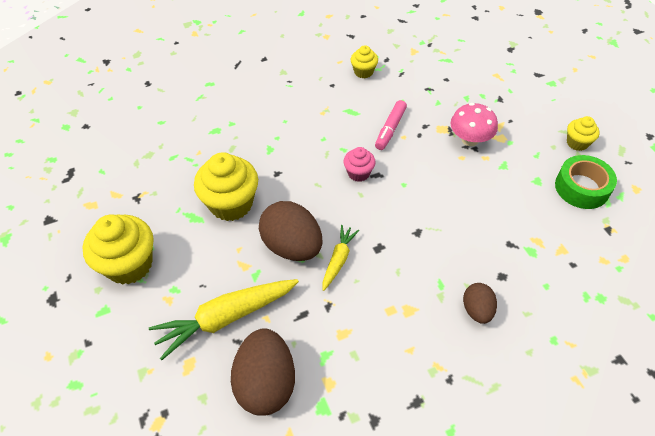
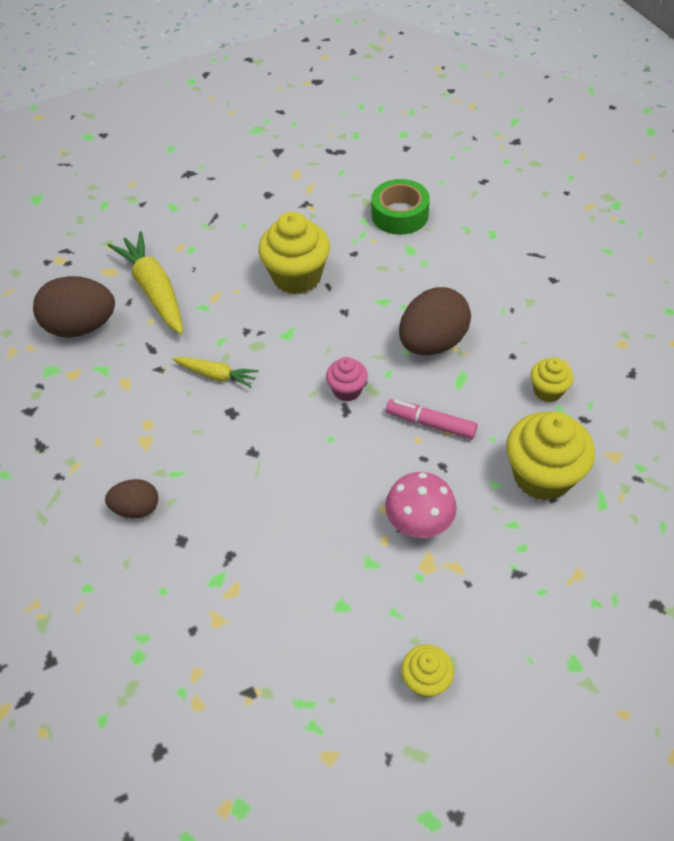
camera: 90 degrees right, 0 degrees up
(129, 265) = (221, 214): yellow cupcake -> yellow cupcake (542, 475)
(292, 246) = (237, 334): brown egg -> brown egg (432, 343)
(581, 188) = (329, 668): green tape -> green tape (400, 215)

